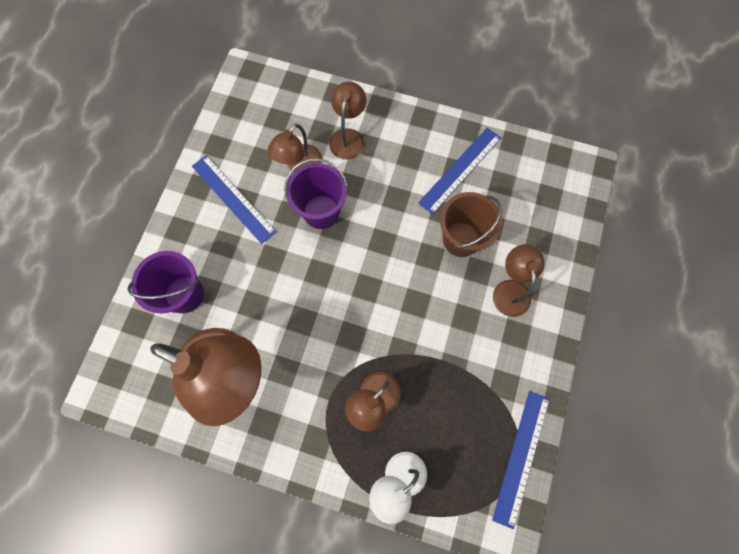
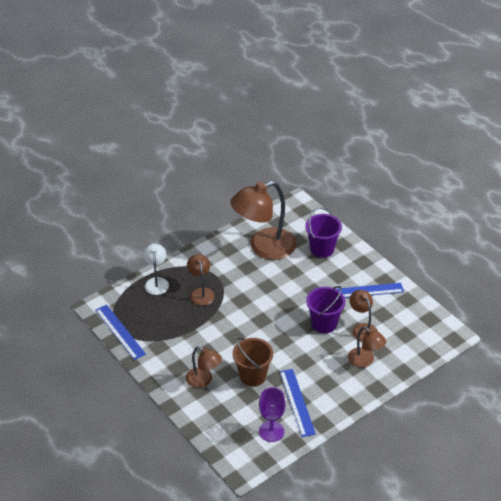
camera: 125 degrees right, 30 degrees down
(518, 171) = (271, 431): none -> purple goblet

